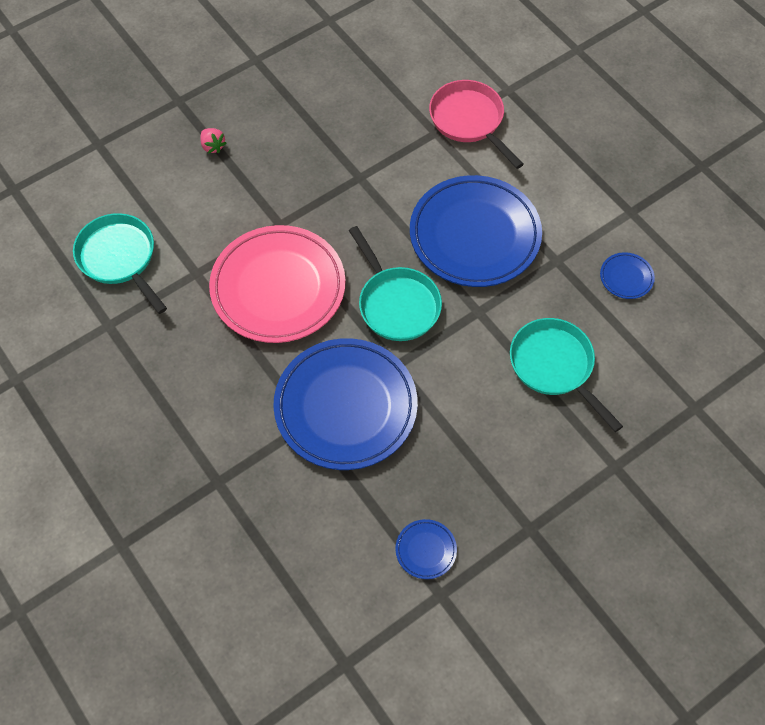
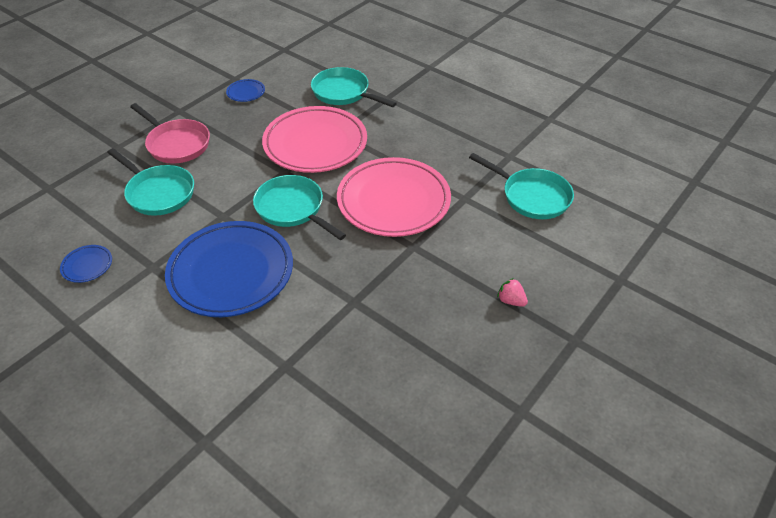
camera: 165 degrees right, 15 degrees down
(276, 511) = (344, 93): none -> turquoise pan
(346, 407) = (315, 144): blue plate -> pink plate
(469, 121) = (248, 389): pink pan -> pink pan (176, 144)

